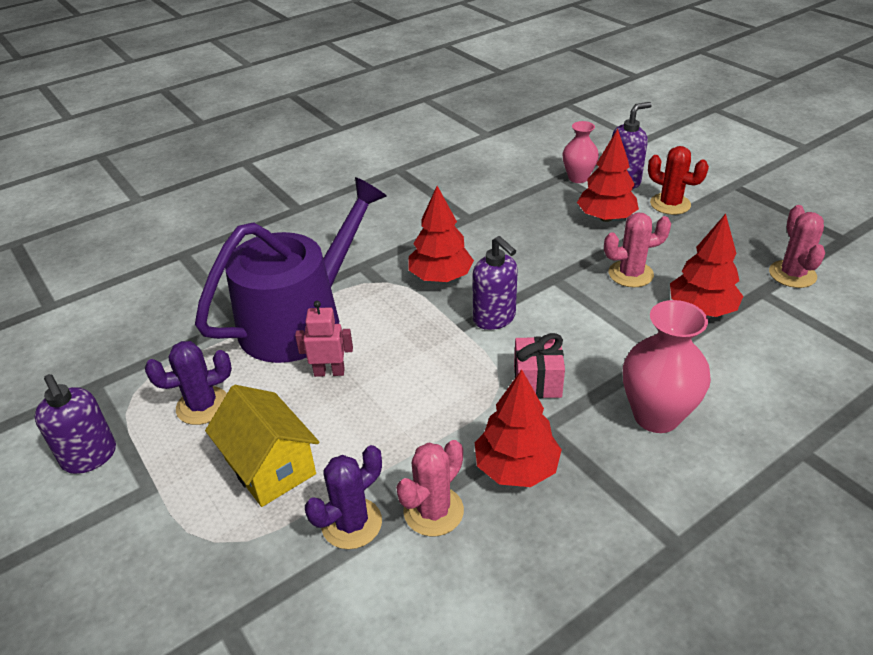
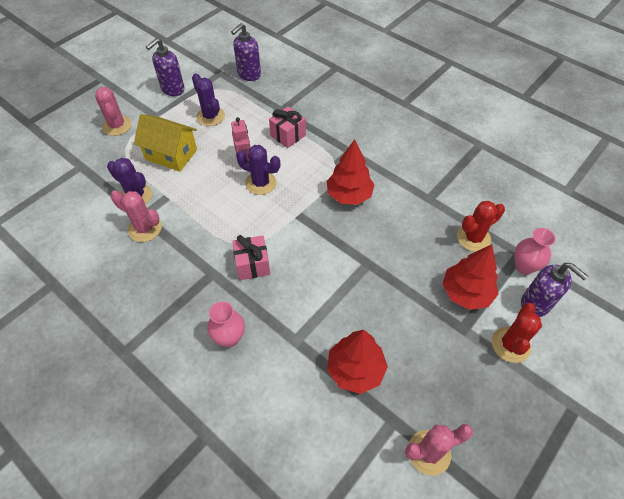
camera: 75 degrees right, 15 degrees up
(270, 466) = (171, 155): yellow house -> yellow house turned 75 degrees clockwise
(300, 319) = (288, 135): purple watering can -> pink gift
(385, 358) = (261, 183): none -> purple cactus
(494, 318) = (311, 232): purple soap dispenser -> purple soap dispenser (249, 74)
(516, 468) = (177, 262): red tree -> none
(534, 199) = (473, 238): none -> red cactus
(630, 274) = (389, 315): pink cactus -> pink cactus (117, 126)
(656, 416) = (229, 338): pink vase -> pink vase, size x0.63

